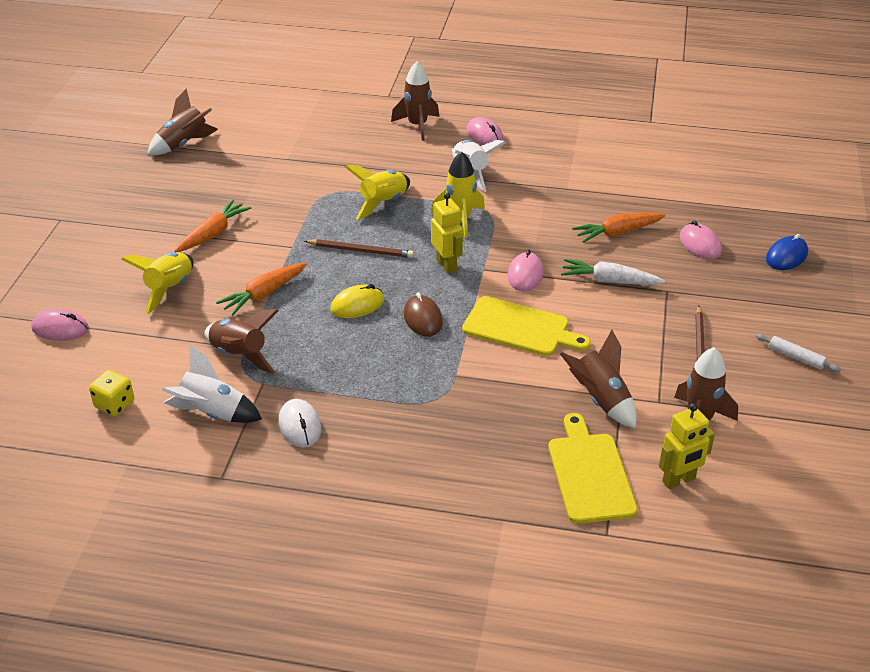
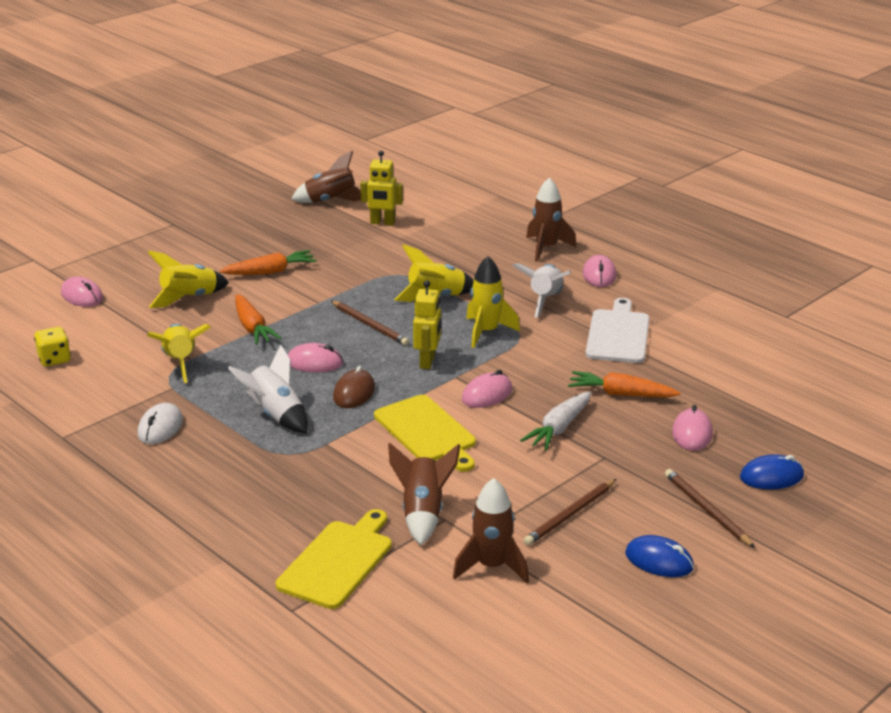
camera: 35 degrees right, 10 degrees down
(212, 413) = (111, 393): white rocket -> white rocket (276, 415)
(239, 355) = (180, 362): brown rocket -> yellow rocket
(264, 294) = (252, 328): orange carrot -> orange carrot turned 105 degrees counterclockwise
(357, 305) = (314, 363): yellow mouse -> pink mouse
(557, 182) = (618, 334): none -> white cutting board
(609, 281) = (559, 428): white carrot -> white carrot turned 105 degrees counterclockwise
(679, 480) = (408, 602): yellow robot -> yellow robot (382, 223)
(778, 302) = (706, 510): none -> brown pencil
(796, 357) = (659, 561): white rolling pin -> blue mouse

